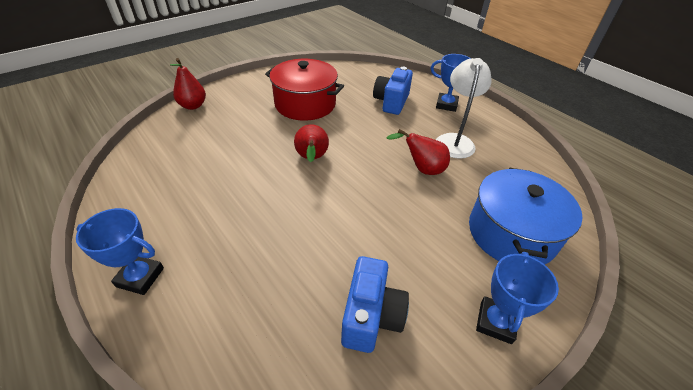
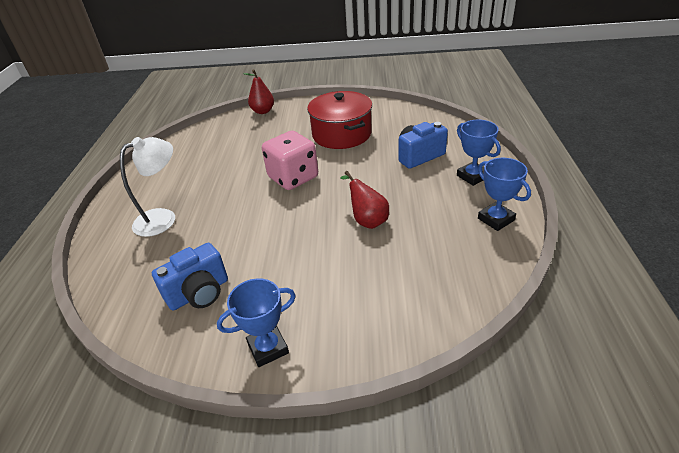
camera: 45 degrees right, 5 degrees down
(140, 277) = (122, 205): blue trophy -> blue trophy (496, 219)
(312, 159) = (293, 177): red pear -> pink dice
(454, 140) = (433, 210): white lamp -> white lamp (163, 218)
(511, 233) = (372, 303): blue pot -> none

